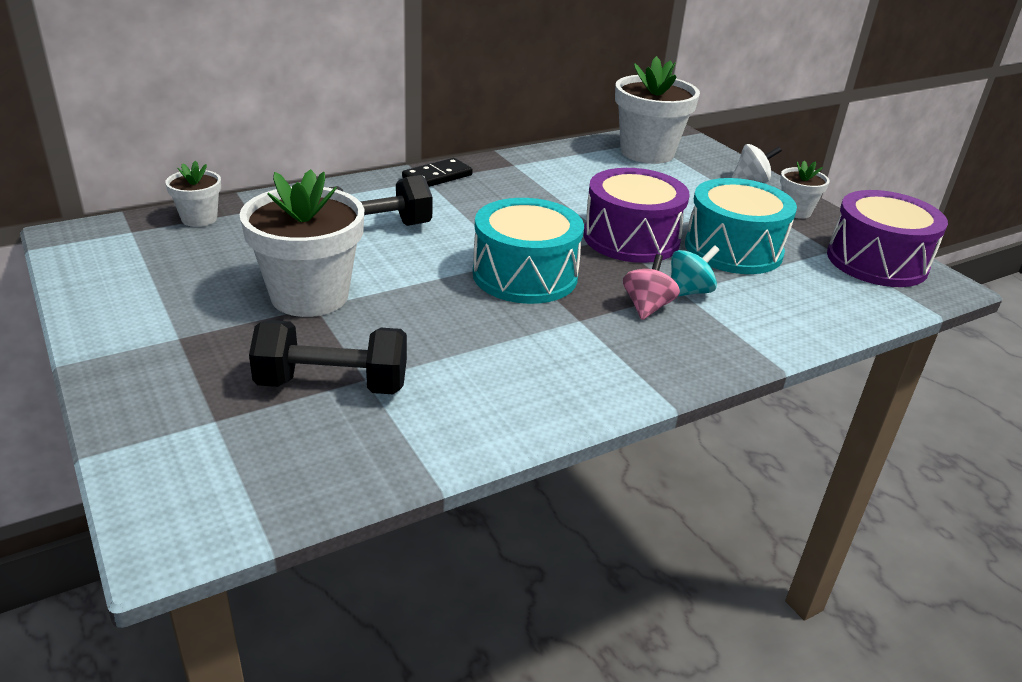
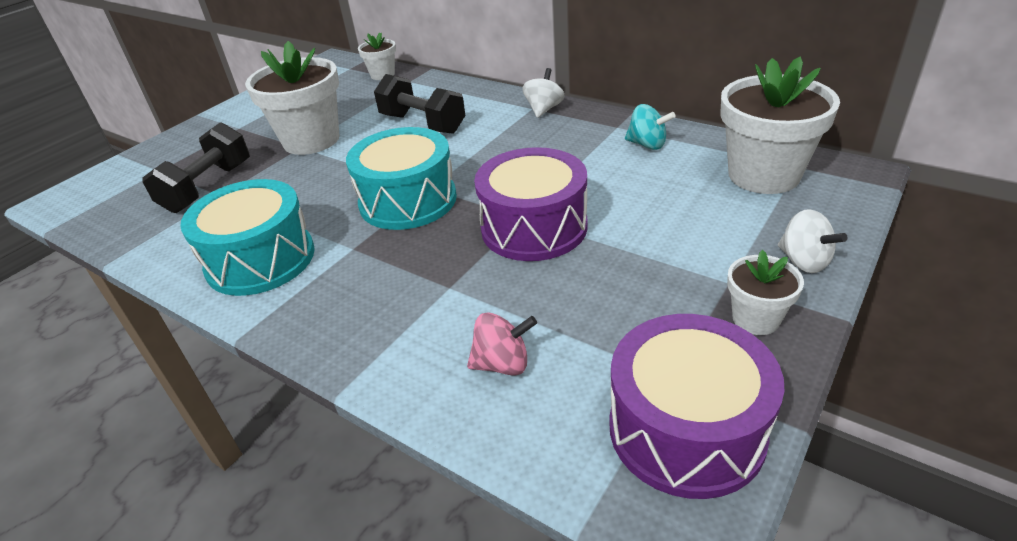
camera: 70 degrees right, 5 degrees up
(332, 385) = (208, 187): black dumbbell -> black dumbbell turned 45 degrees clockwise
(437, 176) = (544, 109): black domino -> white spinning top
(647, 307) = (401, 275): pink spinning top -> pink spinning top (502, 364)
(689, 291) = (453, 291): turquoise spinning top -> turquoise spinning top (647, 144)
(733, 249) = (581, 295): turquoise drum -> turquoise drum (260, 259)

